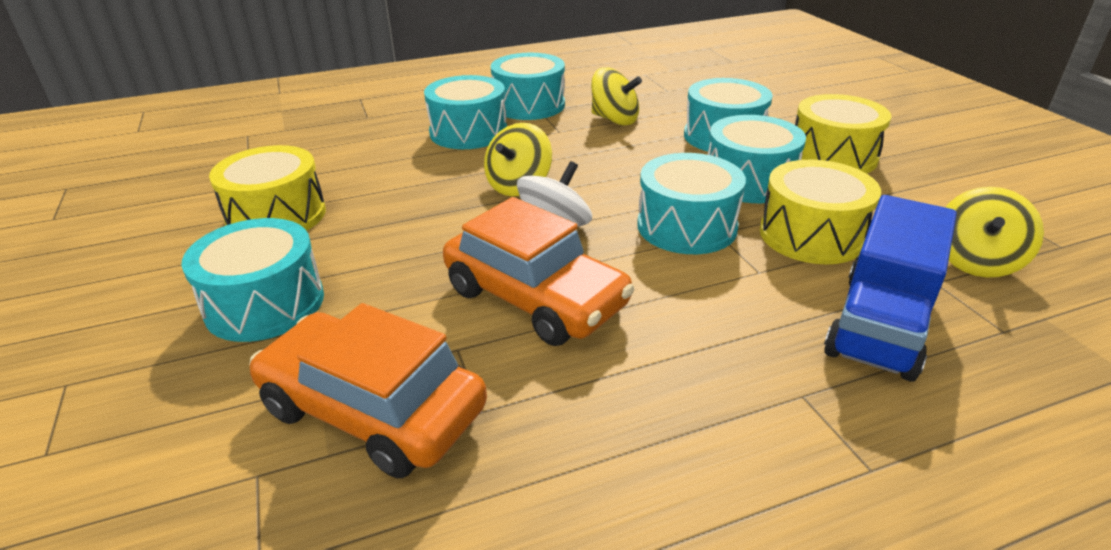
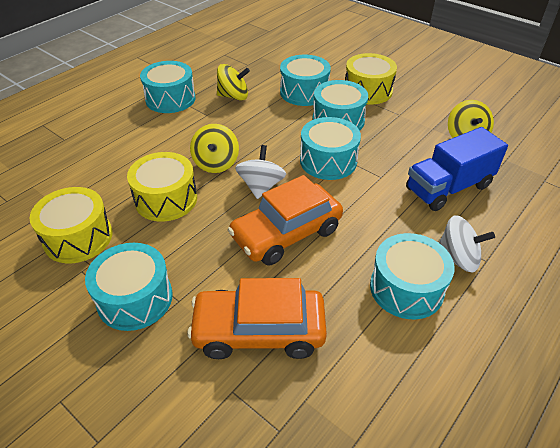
camera: 30 degrees left, 10 degrees up
(468, 132) = (149, 132): turquoise drum -> turquoise drum (406, 288)
(535, 298) = (286, 233): orange car -> orange car turned 135 degrees clockwise
(809, 442) = (457, 258): none -> white spinning top
(811, 235) = (389, 146): yellow drum -> yellow drum (166, 199)
(879, 325) = (448, 188): blue truck -> blue truck turned 60 degrees clockwise

